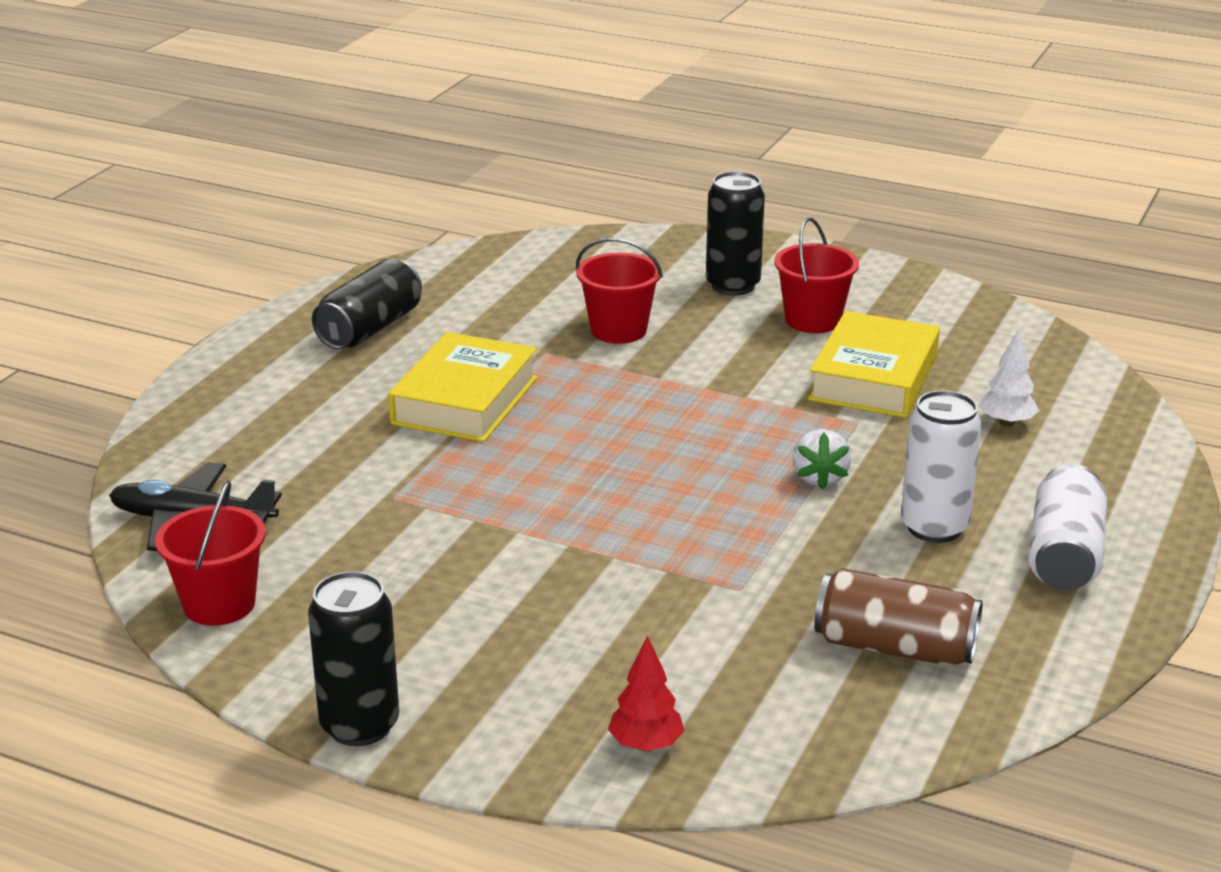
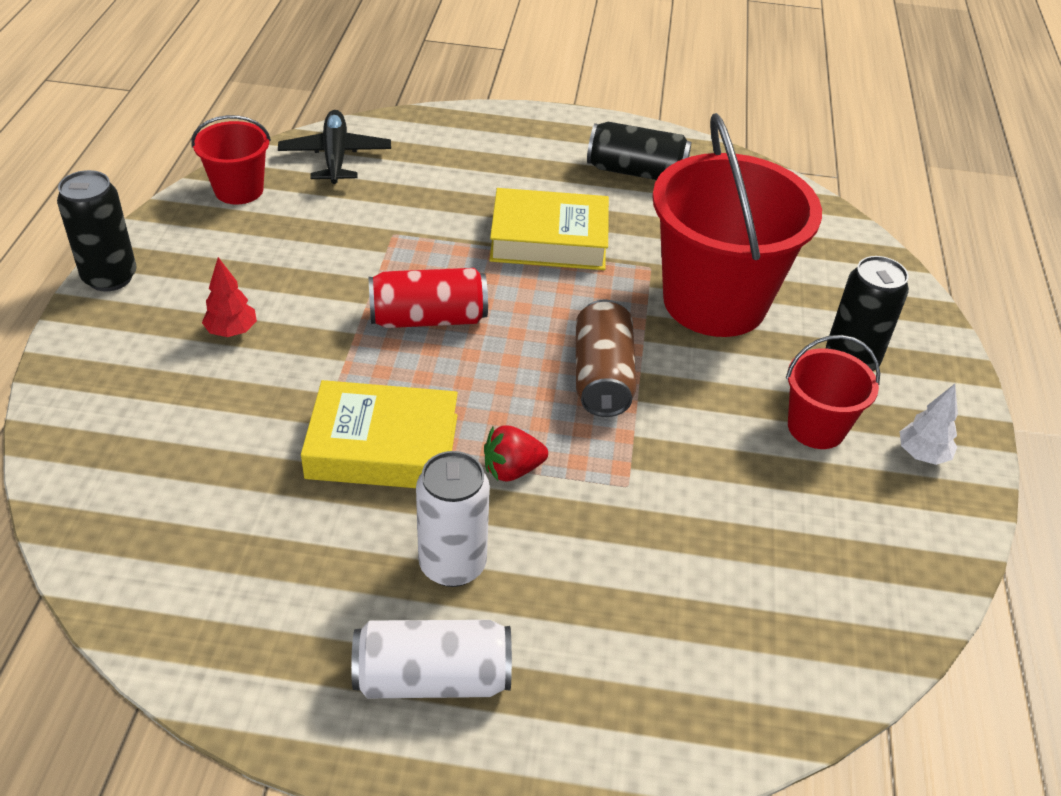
camera: 70 degrees right, 15 degrees up
(566, 494) = (428, 318): none -> red can
(618, 330) = (714, 302): red bucket -> red bucket, size x2.01
(646, 745) = (95, 418): red tree -> red tree (232, 331)
(819, 478) = (512, 470): white strawberry -> red strawberry
(874, 378) = (722, 488): yellow book -> yellow book (382, 446)
(895, 647) = (246, 555): brown can -> brown can (602, 377)
(1006, 423) = (683, 608): white tree -> white tree (922, 455)

